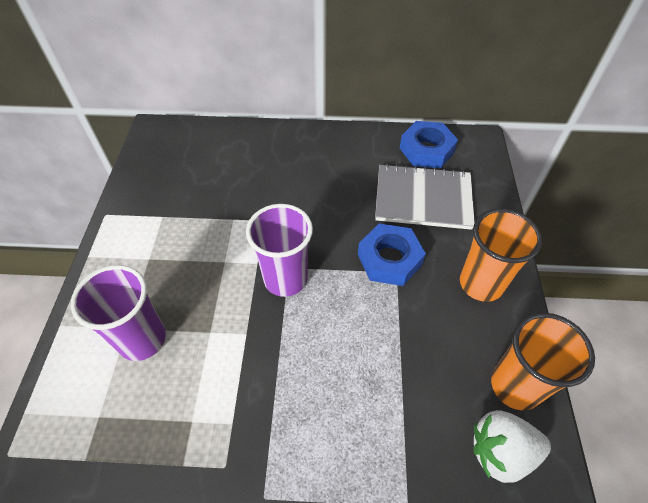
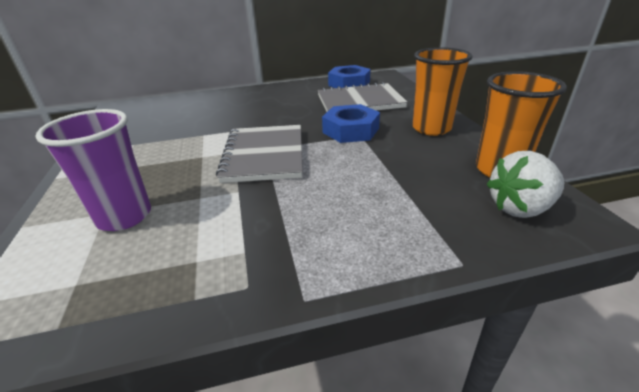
camera: 15 degrees left, 20 degrees down
(285, 279) = (264, 155): purple cup -> grey notebook

